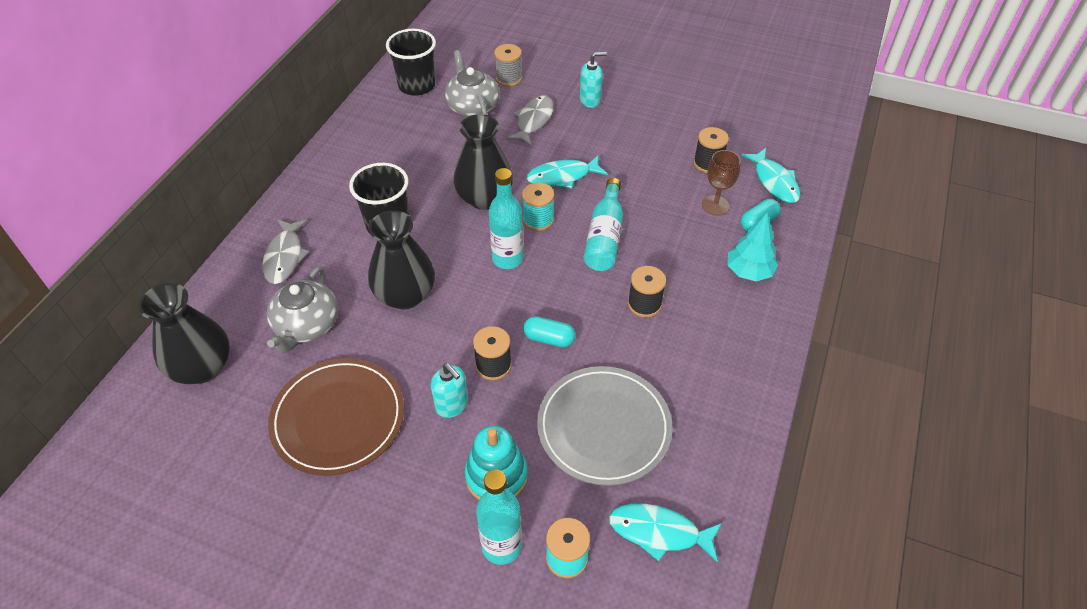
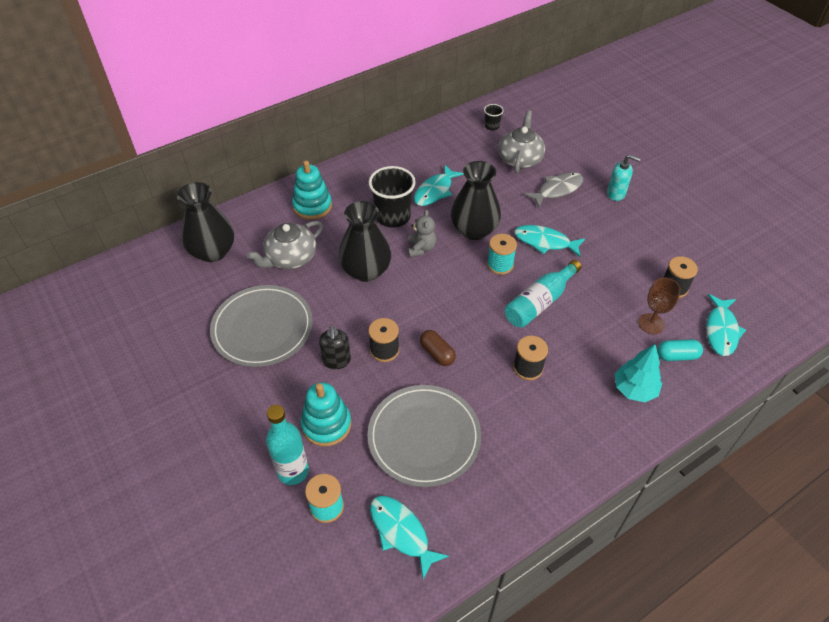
camera: 35 degrees right, 0 degrees up
(285, 257) = (312, 206): grey fish -> turquoise stacking toy
(338, 418) = (262, 328): brown plate -> grey plate
(411, 177) = (435, 191): none -> turquoise fish
(417, 86) = (492, 126): black cup -> black cup, size x0.48
(445, 243) = (421, 248): none -> grey teddy bear
(452, 405) = (336, 361): turquoise soap dispenser -> black soap dispenser
(507, 259) = (454, 282): turquoise bottle -> none
(508, 78) = (565, 149): grey spool -> none
(549, 339) = (437, 353): turquoise capsule -> brown capsule

